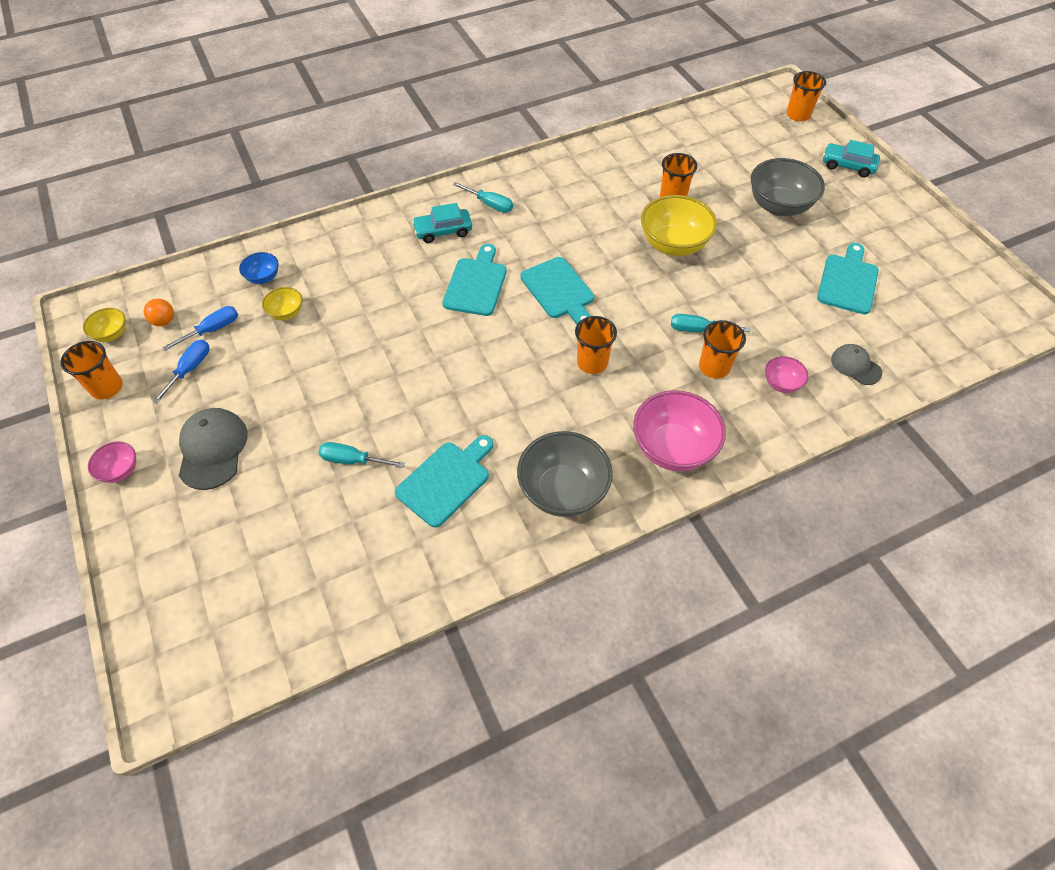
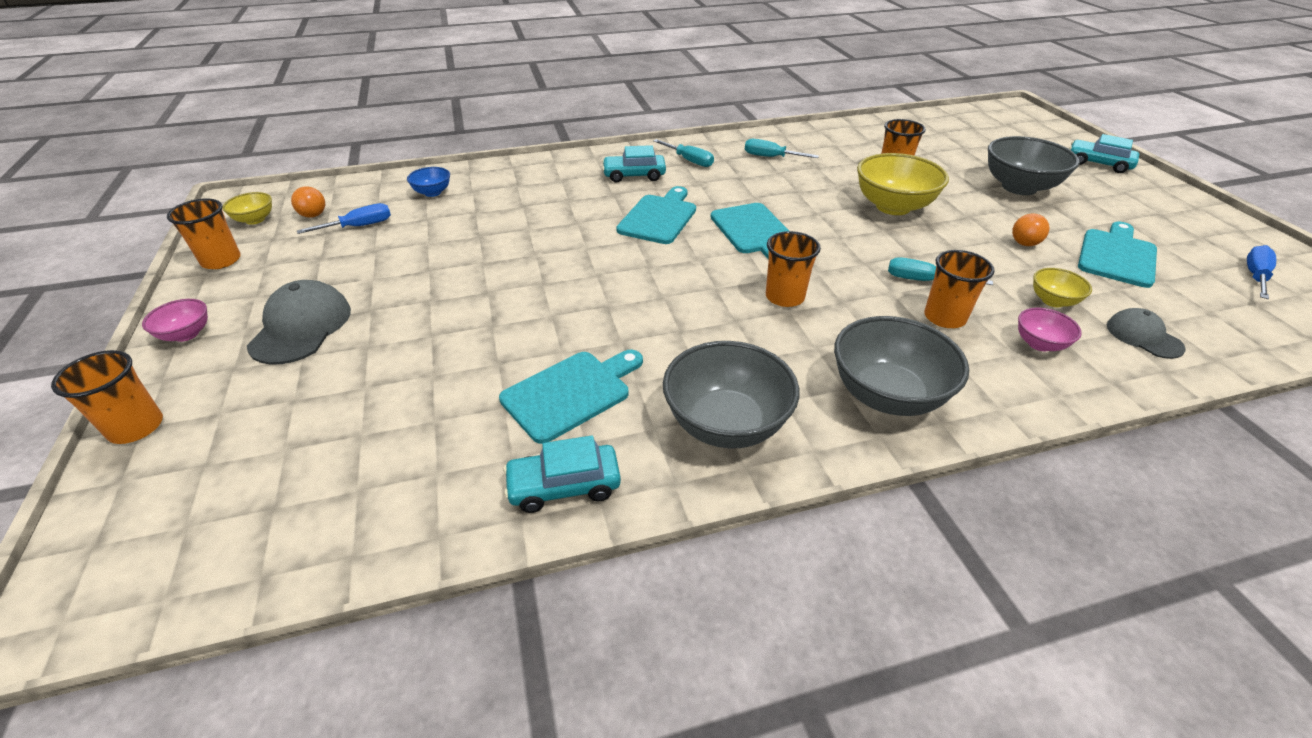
camera: 10 degrees right, 15 degrees down
(190, 369) = (317, 255): blue screwdriver -> blue screwdriver (1255, 276)
(286, 313) = (443, 221): yellow bowl -> yellow bowl (1053, 301)
(353, 460) = (461, 357): turquoise screwdriver -> turquoise screwdriver (771, 157)
(461, 558) = (564, 486): none -> turquoise car
(673, 448) = (887, 395): pink bowl -> grey bowl
(778, 277) = (1024, 243): none -> orange ball
(798, 115) = (1034, 124): orange cup -> orange cup (136, 427)

